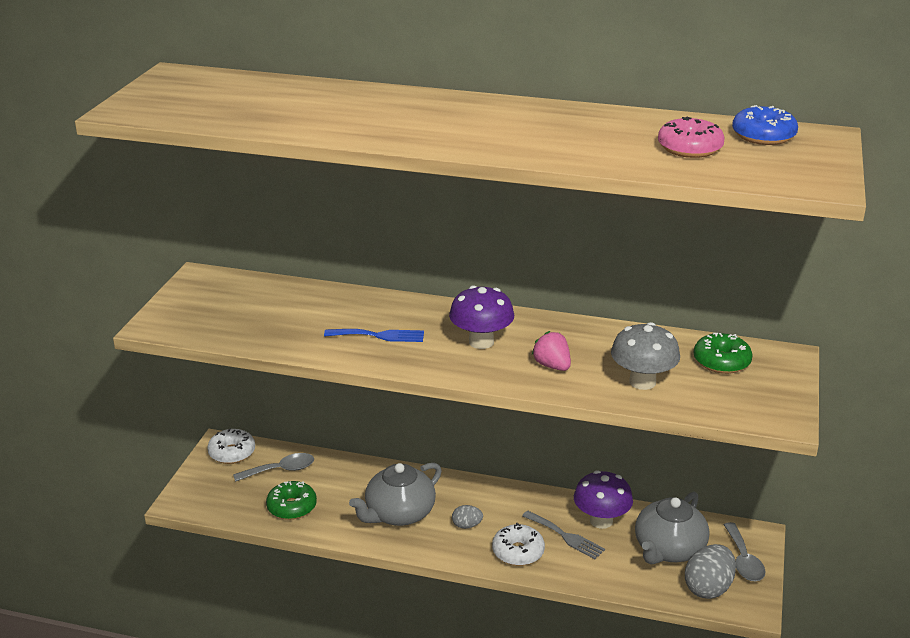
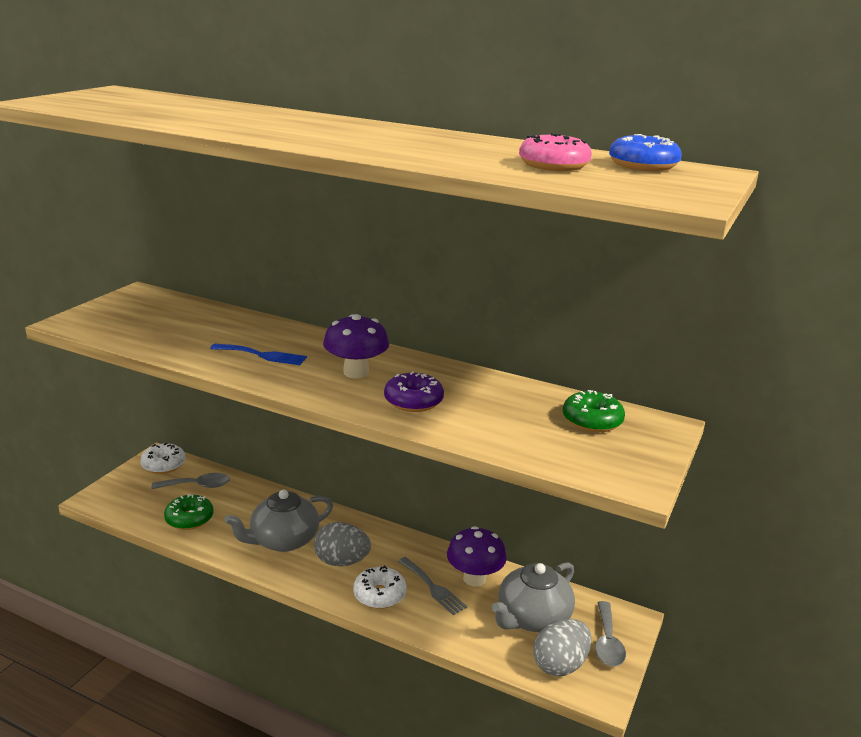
camera: 10 degrees right, 5 degrees down
(467, 525) = (341, 561): grey egg -> grey egg, size x1.86
(552, 366) = (413, 401): pink strawberry -> purple donut
(642, 382) = (498, 427): grey mushroom -> none

